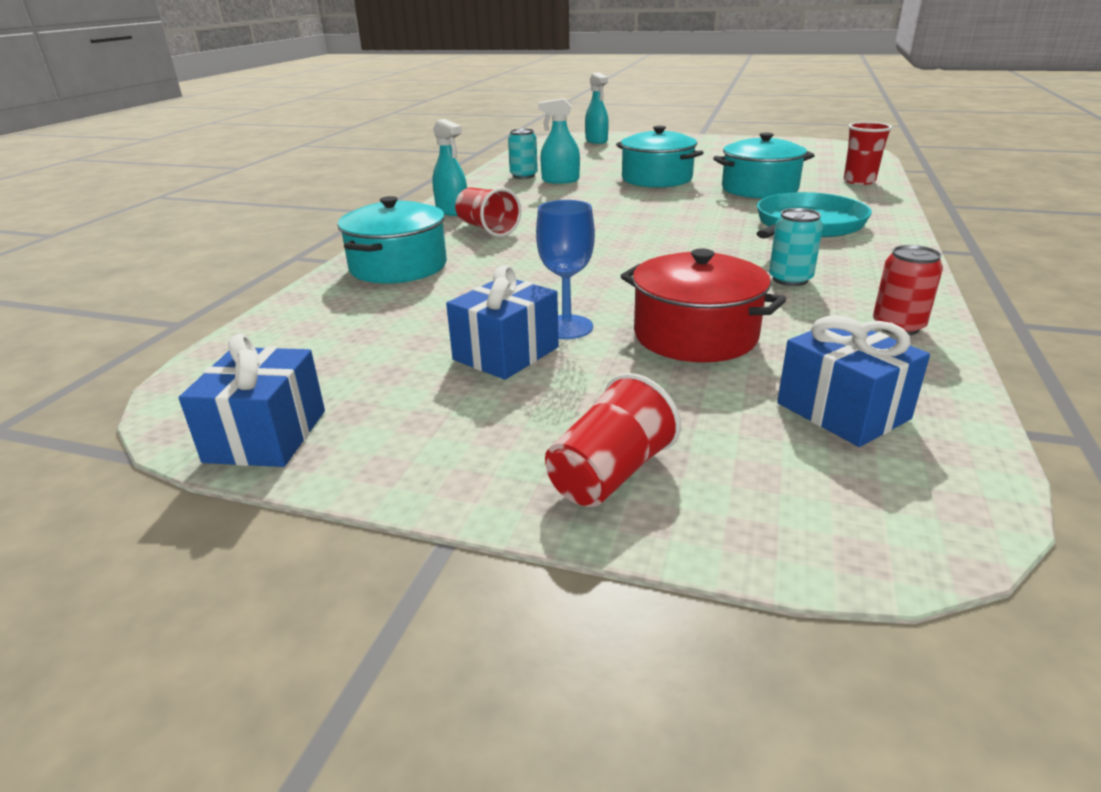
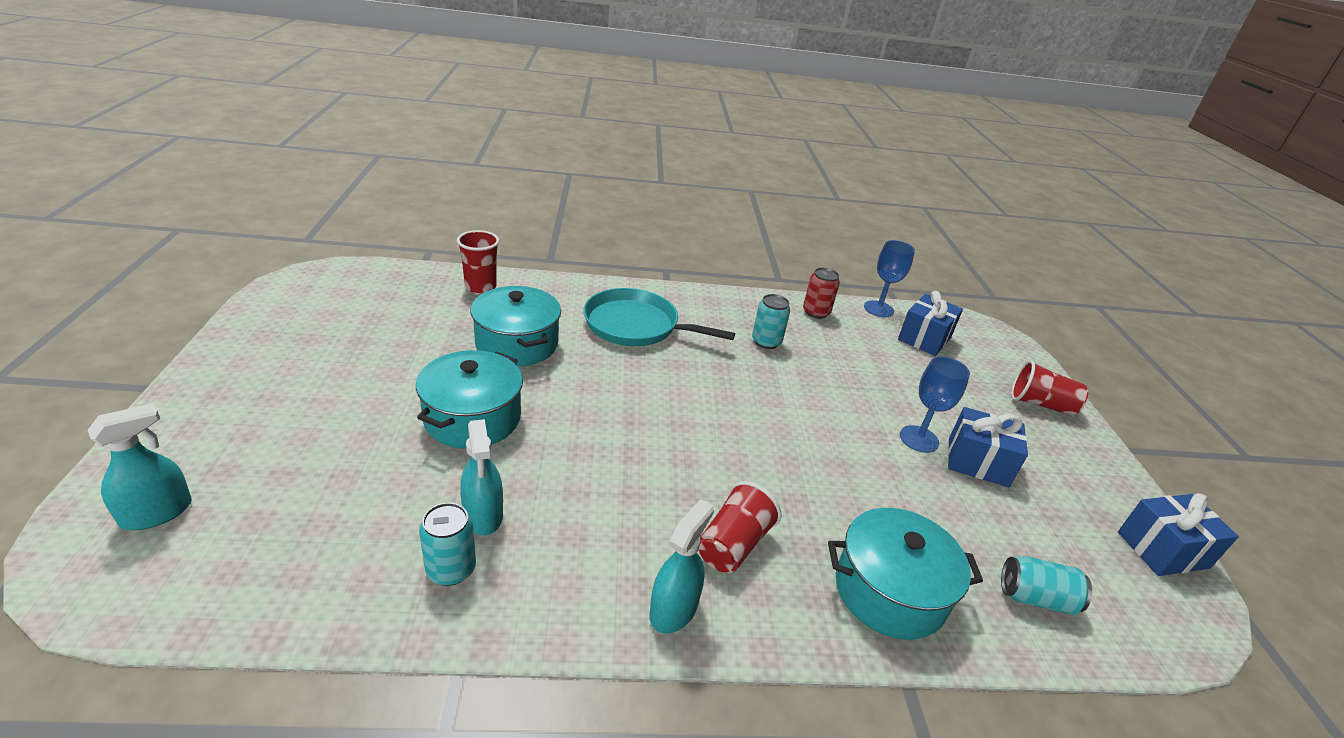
camera: 115 degrees left, 5 degrees up
(323, 322) = (1036, 598): none -> turquoise can
(695, 335) = (884, 382): red pot -> none
(950, 391) = (878, 309): none -> blue goblet

